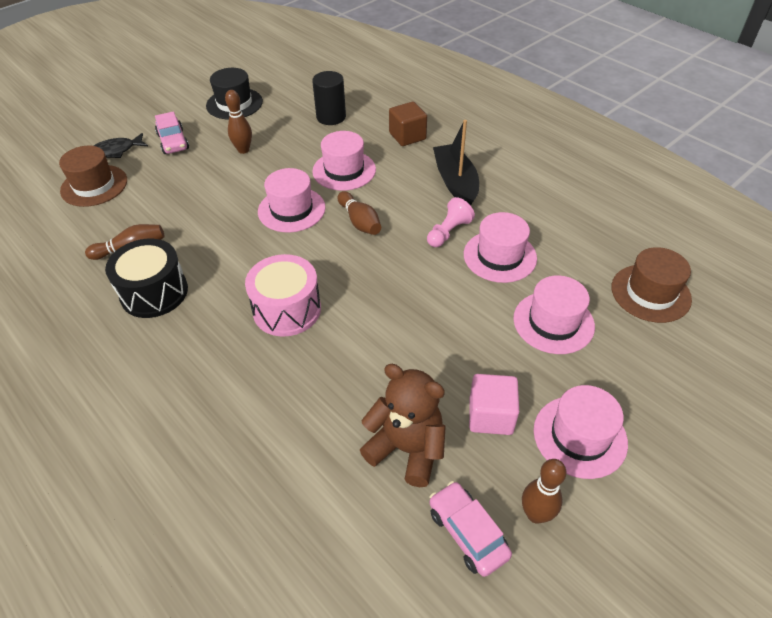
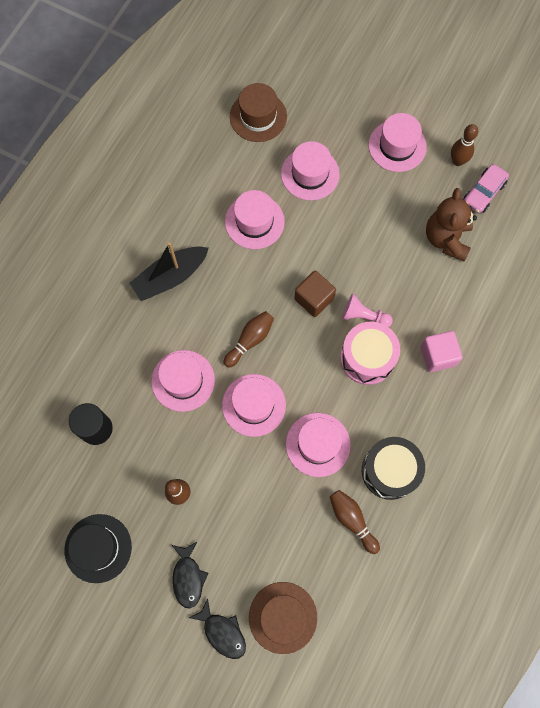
camera: 110 degrees left, 25 degrees up
(173, 142) = (188, 577): pink car -> black fish
(222, 244) = (318, 444): none -> pink hat
(407, 136) = (110, 340): brown cube -> brown cube (314, 299)
(448, 232) = (239, 266): pink pawn -> pink pawn (364, 316)
(490, 416) = (403, 197): pink cube -> pink cube (437, 355)

